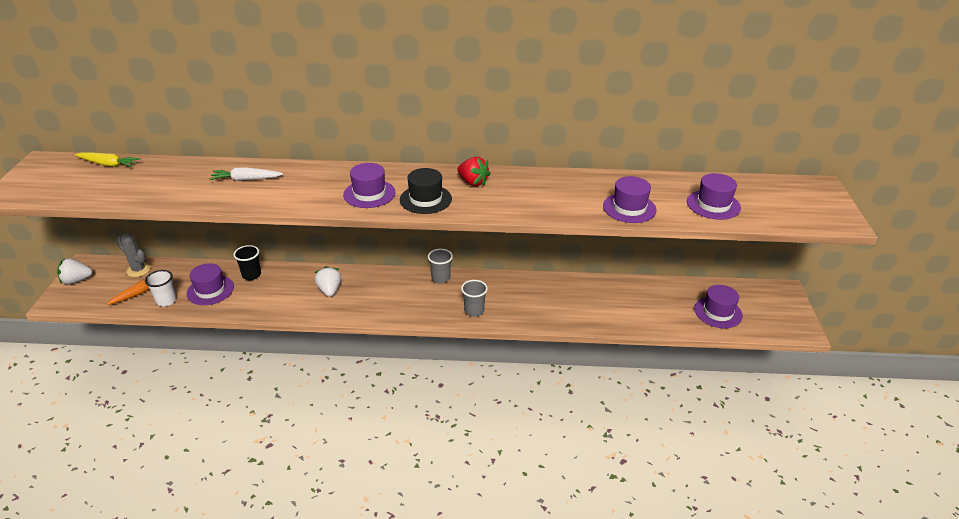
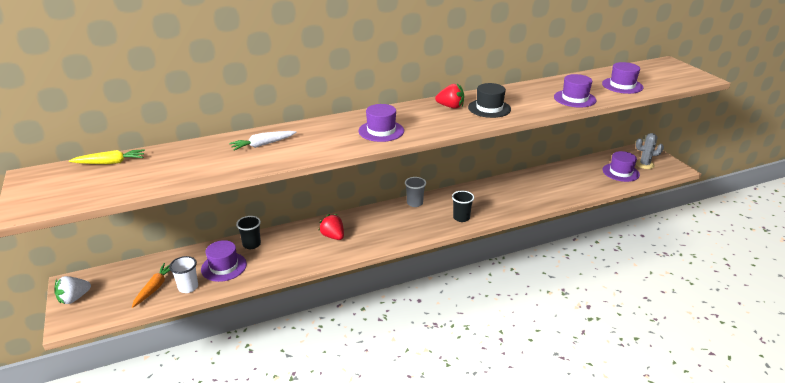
camera: 25 degrees left, 5 degrees down
(138, 270) = (134, 271): grey cactus -> grey cactus (644, 164)
(329, 290) = (333, 236): white strawberry -> red strawberry
(425, 199) = (429, 125): black hat -> black hat (489, 108)
(474, 311) = (461, 218): grey cup -> black cup

